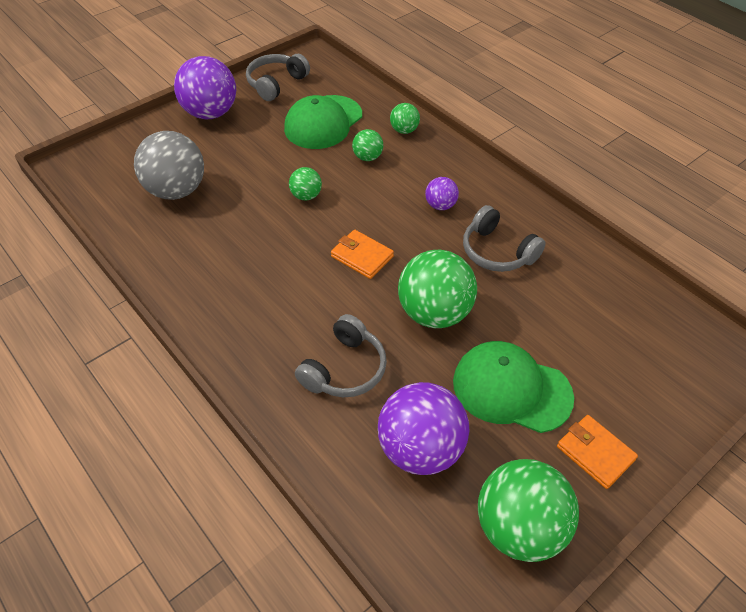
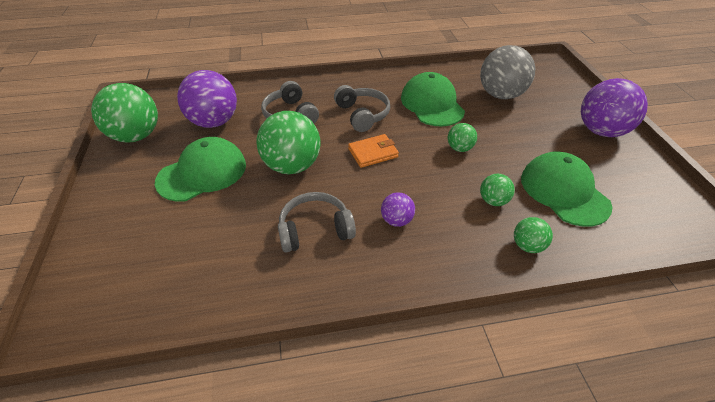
camera: 120 degrees right, 5 degrees down
(232, 241) = (432, 104): none -> green cap
(276, 83) = (647, 182): grey headphones -> grey headphones (362, 115)
(595, 453) = (124, 186): orange wallet -> none

